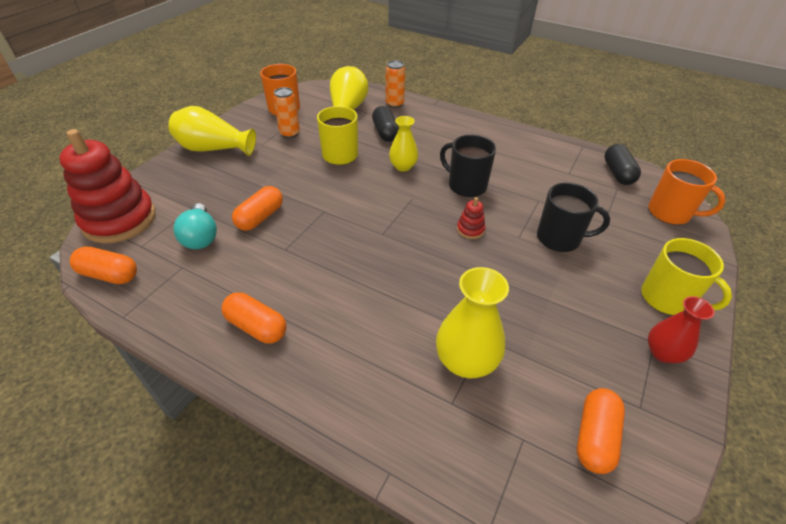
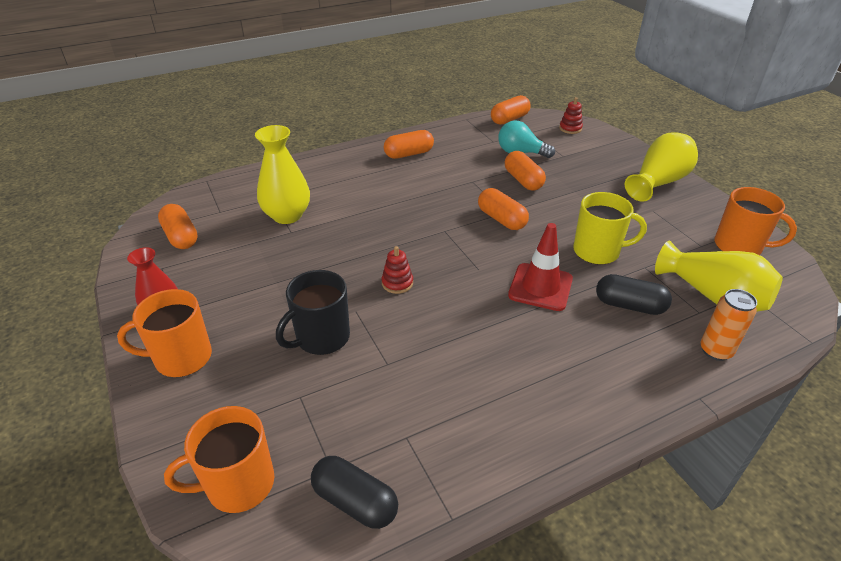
camera: 125 degrees right, 5 degrees down
(119, 220) = (570, 128): red stacking toy -> red stacking toy, size x0.40
(290, 133) = (667, 233): orange can -> none
(337, 209) = (501, 219): none -> orange capsule
(403, 166) = (540, 287): yellow vase -> red traffic cone
(466, 185) = (465, 318): black mug -> none
(667, 299) = (181, 358): yellow mug -> orange mug

